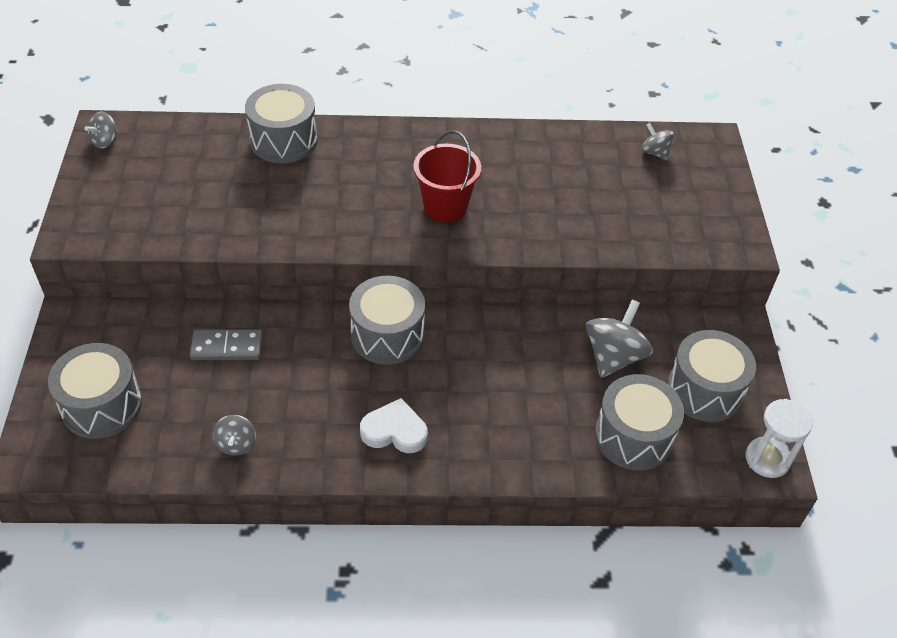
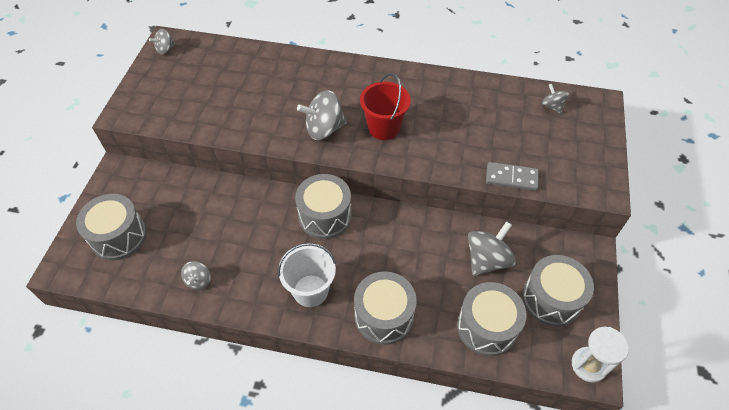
camera: 15 degrees right, 5 degrees up
(227, 347) = (212, 207): grey domino -> grey domino (511, 178)
(283, 140) = (284, 63): grey drum -> grey drum (384, 316)
(365, 219) = (324, 129): none -> grey spinning top
(394, 431) = (310, 290): white heart -> white bucket

